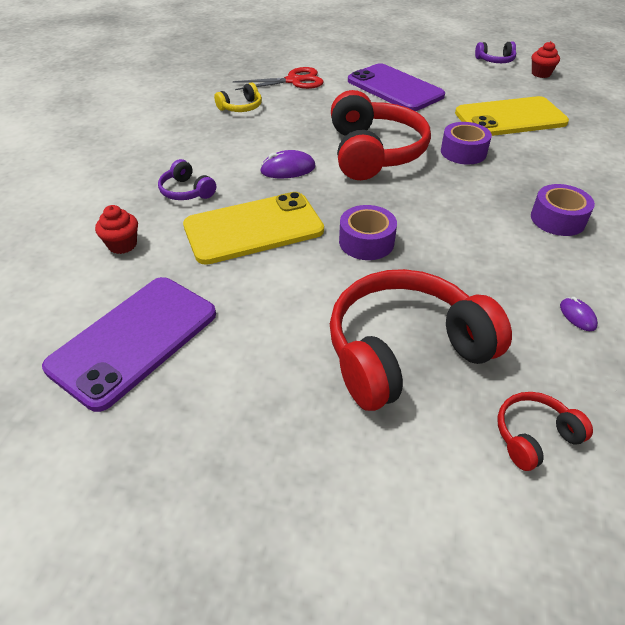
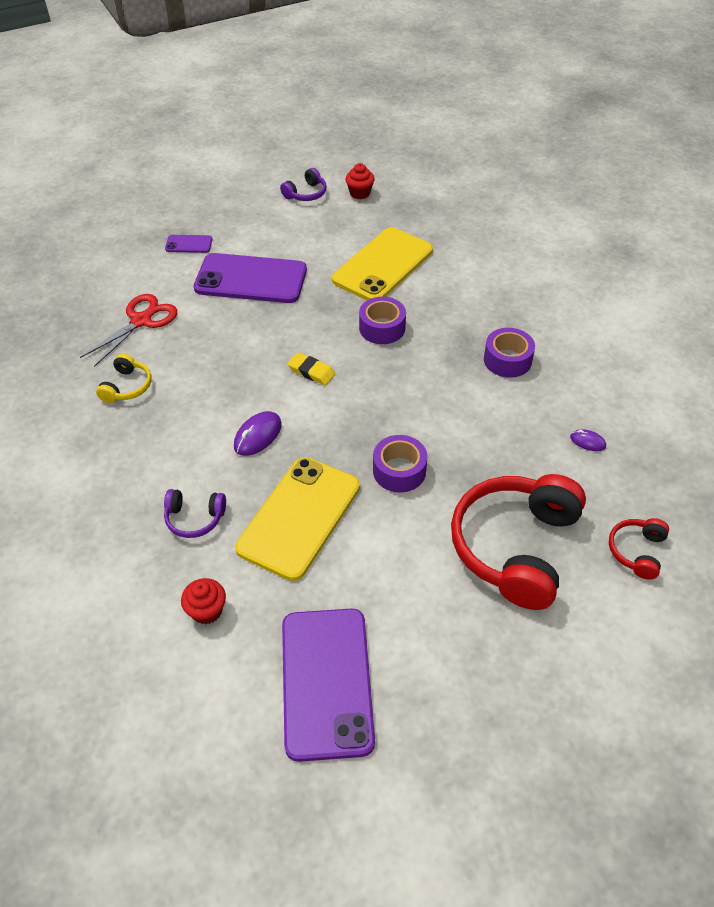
camera: 40 degrees left, 5 degrees up
(373, 153) = (311, 371): red headphones -> yellow eraser
(375, 57) = (189, 244): none -> purple phone

